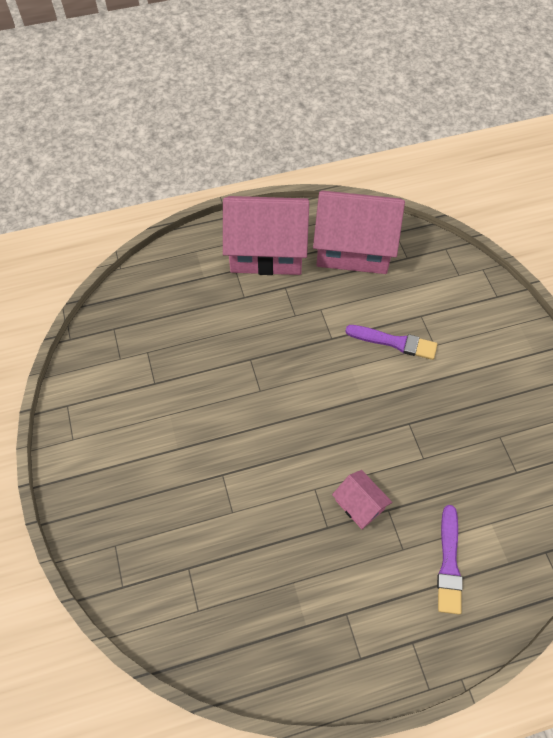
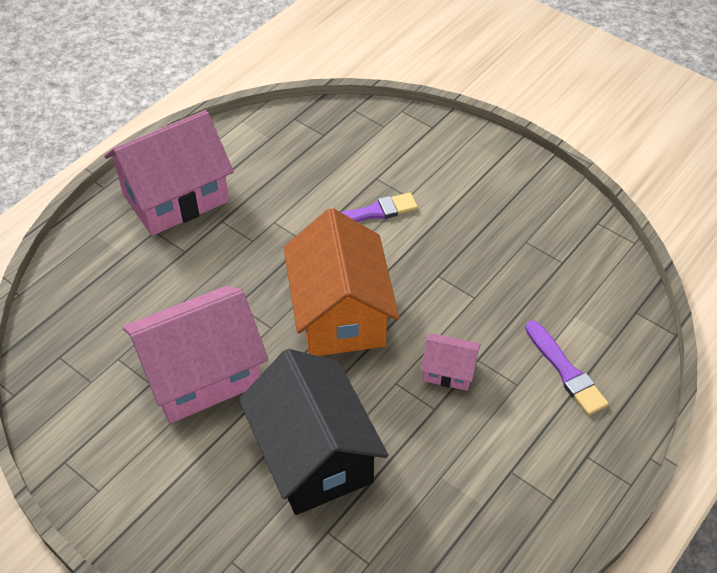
camera: 35 degrees left, 10 degrees down
(219, 506) = (314, 456): none -> black house
(315, 410) = (340, 314): none -> orange house
(353, 248) = (264, 152): pink house -> pink house (201, 374)

